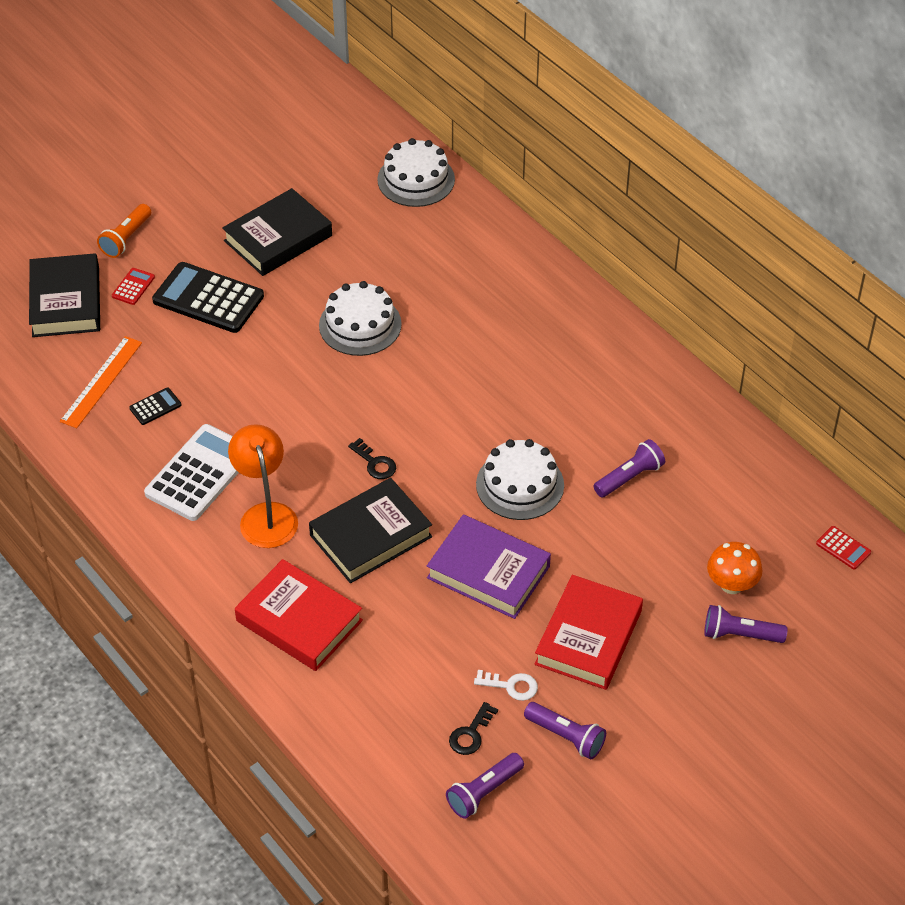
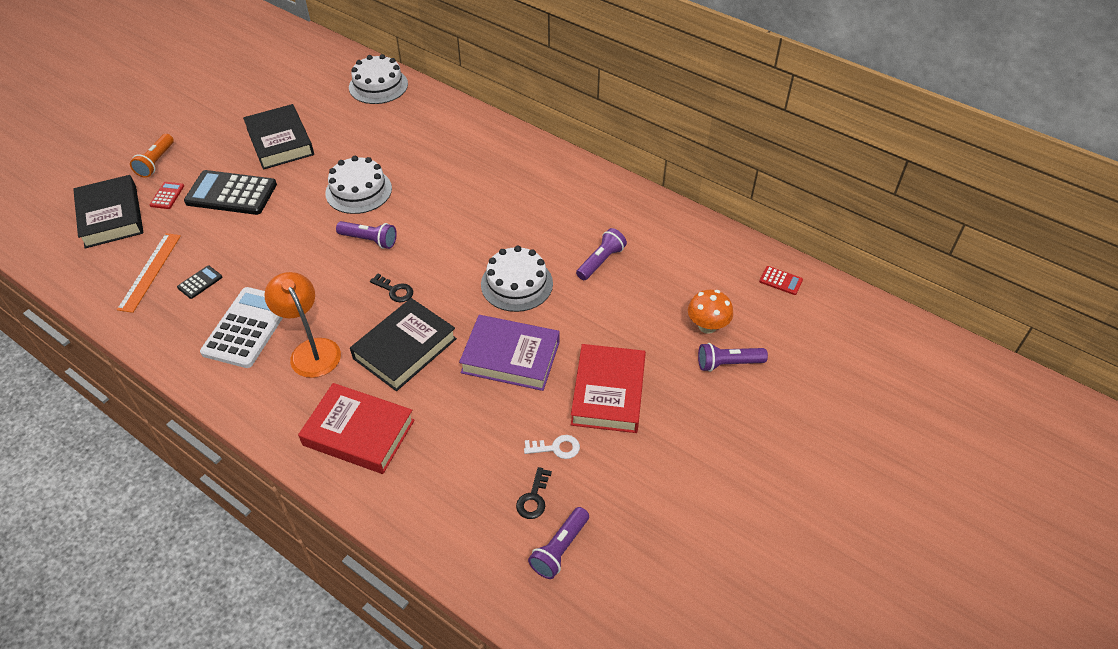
camera: 15 degrees left, 0 degrees up
(278, 238) = (280, 142): black book -> black book turned 60 degrees counterclockwise
(566, 736) = (616, 481): purple flashlight -> purple flashlight (369, 240)

